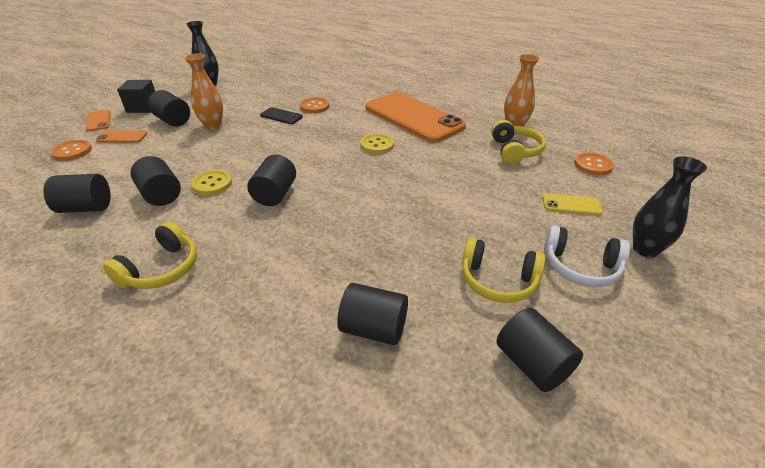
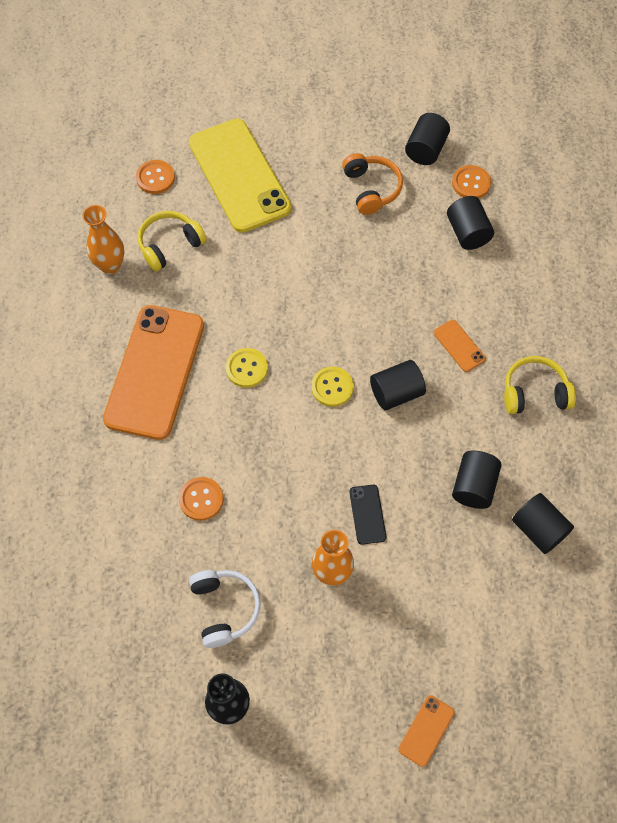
camera: 125 degrees left, 25 degrees up
(72, 151) = (494, 666): orange button -> orange button (471, 183)
(122, 137) = (431, 649): orange phone -> orange phone (459, 346)
(143, 107) = (357, 717): black cube -> none
(173, 121) = (357, 634): black cylinder -> none
(212, 184) = (425, 459): yellow button -> yellow button (332, 387)
(281, 116) = (253, 516): black phone -> black phone (367, 514)
(498, 281) = (371, 189): yellow headphones -> orange headphones
(571, 205) = (239, 175): yellow phone -> yellow phone, size x2.48
(580, 267) = (319, 150): white headphones -> white headphones (224, 609)
(645, 249) = (268, 120): black vase -> none

